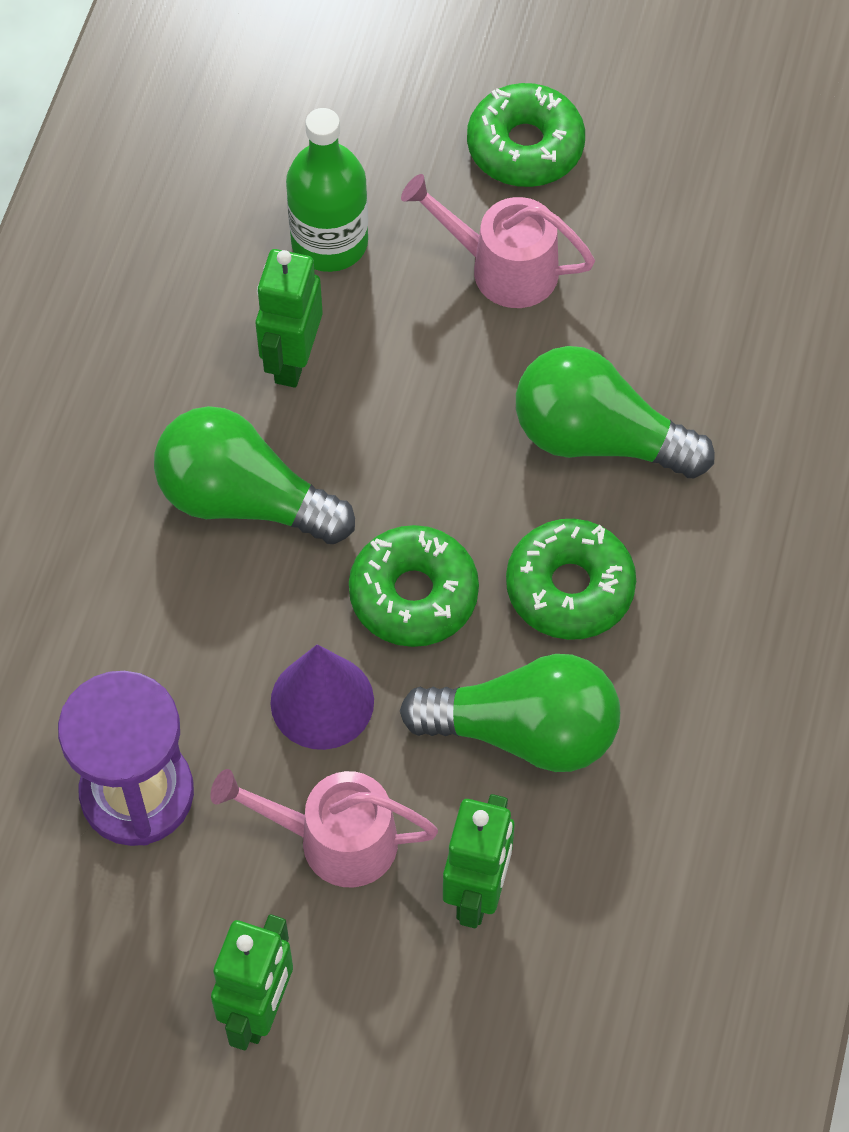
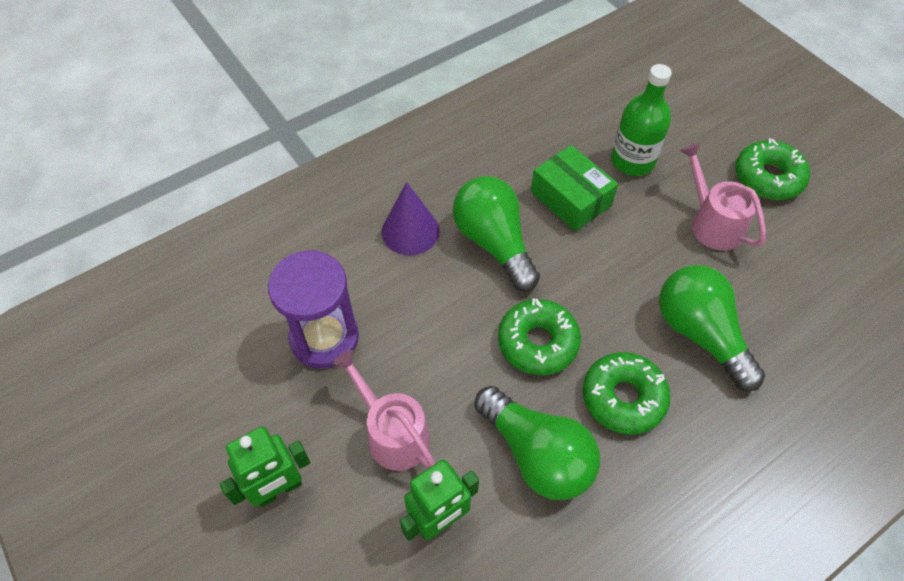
camera: 40 degrees right, 5 degrees down
(292, 360) = (570, 199): green robot -> green box
(322, 701) = (447, 360): purple cone -> purple cone (410, 231)

